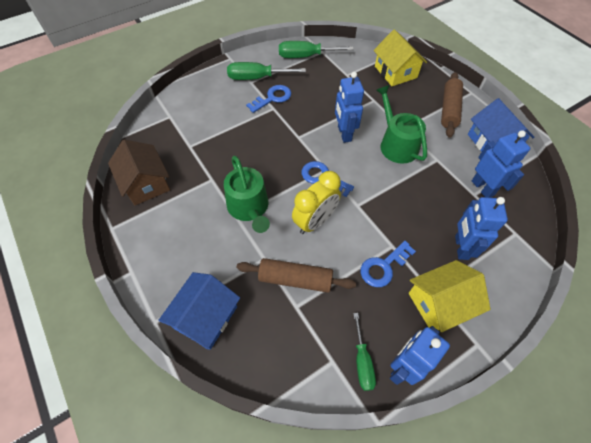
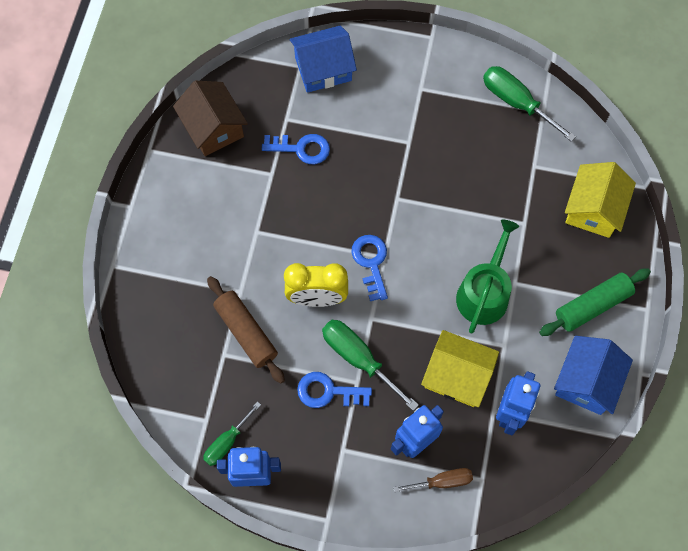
camera: 45 degrees right, 10 degrees up
(146, 183) = (213, 128): brown house -> brown house turned 45 degrees counterclockwise
(205, 317) = (150, 297): blue house -> blue house (323, 69)
(249, 208) = (275, 233): green watering can -> none
(257, 78) = (432, 88): green screwdriver -> green screwdriver (358, 358)
(272, 98) = (421, 129): blue key -> blue key (301, 149)
(344, 134) = (445, 234): blue robot -> none
(440, 303) = (337, 463): yellow house -> yellow house (457, 375)
(449, 109) = (592, 306): brown rolling pin -> green rolling pin
(501, 254) = (442, 481): none -> brown screwdriver

